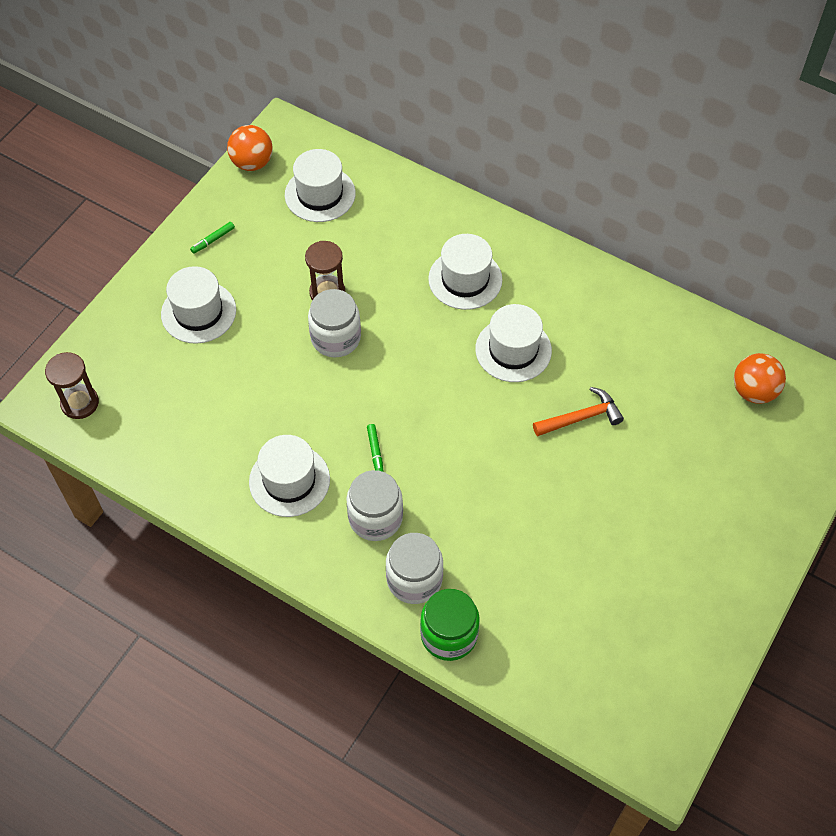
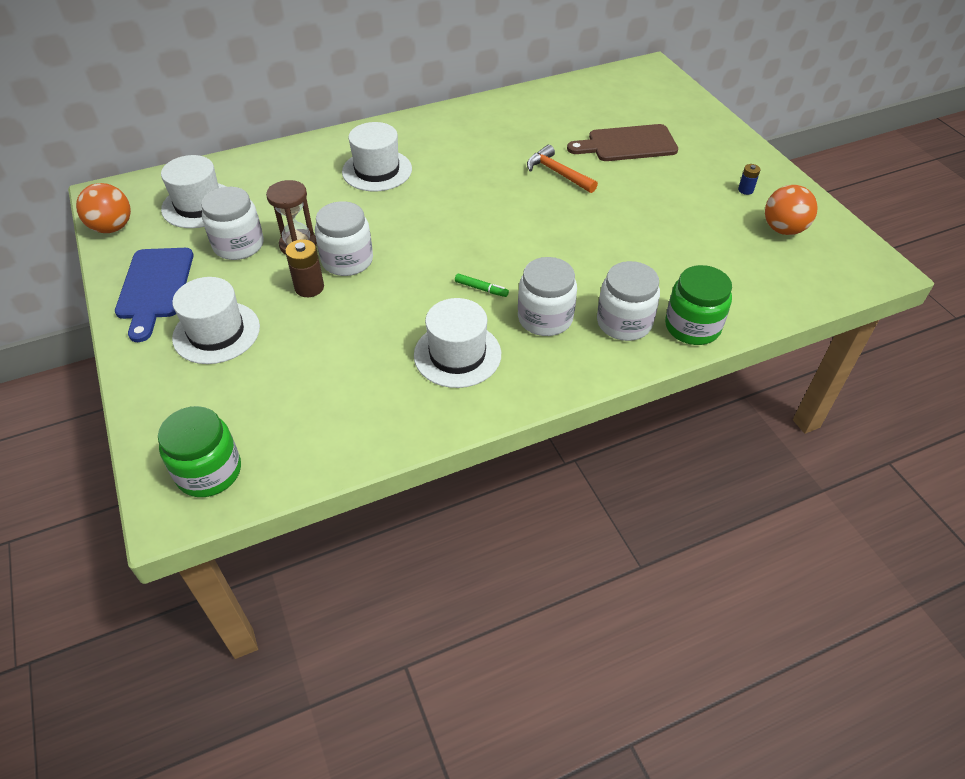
camera: 55 degrees left, 10 degrees down
(80, 403) = (209, 471): brown hourglass -> green jar
(213, 240) = (155, 287): green marker -> blue cutting board
(286, 335) = (309, 287): none -> brown battery
(296, 255) = (238, 245): none -> white jar
(513, 350) = (466, 177): white hat -> none
(581, 418) = (558, 173): orange hammer -> orange hammer turned 60 degrees counterclockwise
(681, 450) = (627, 144): none -> brown cutting board
(692, 591) = (745, 190): none -> blue battery
(753, 391) = (610, 97): orange ball -> orange ball (783, 229)

